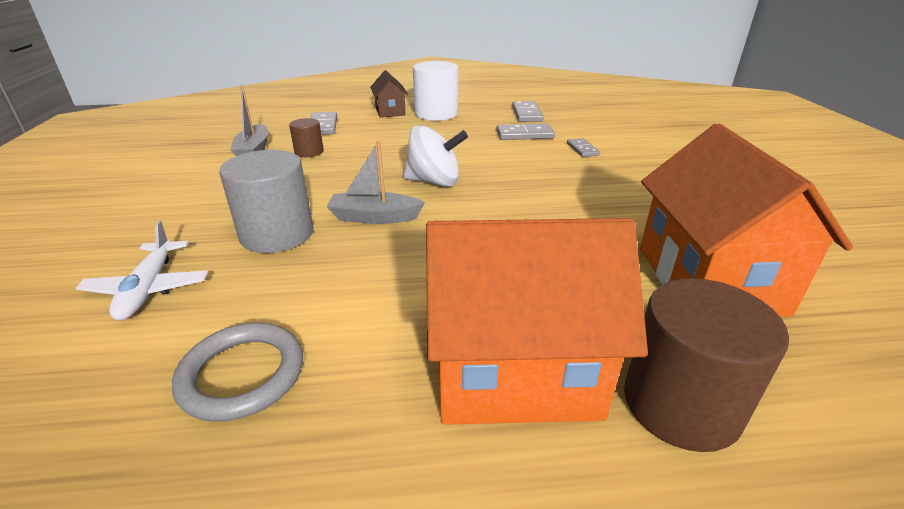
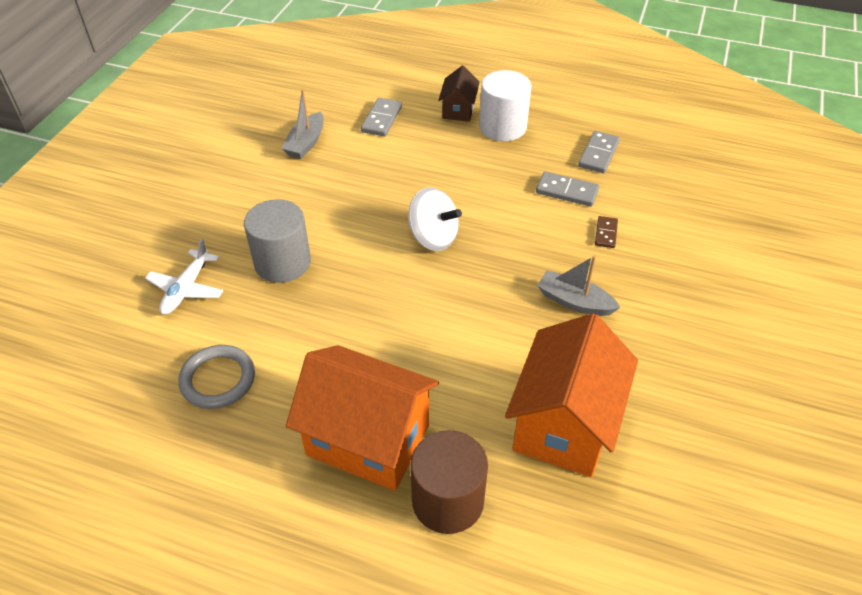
camera: 25 degrees right, 15 degrees up
(309, 152) = (350, 160): brown cylinder -> none
(374, 217) = (360, 267): grey boat -> grey boat (574, 301)
(582, 149) = (606, 233): grey domino -> brown domino

